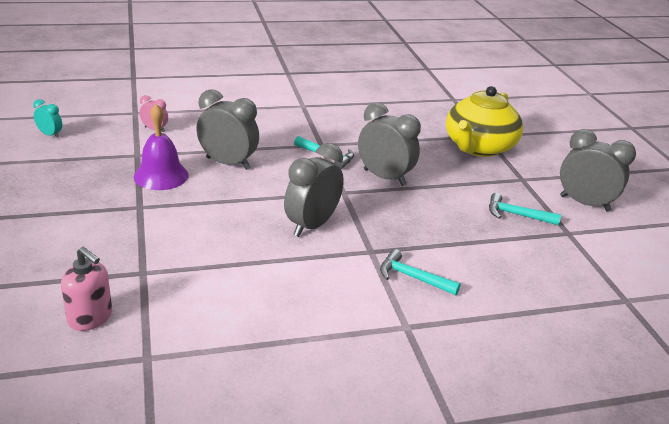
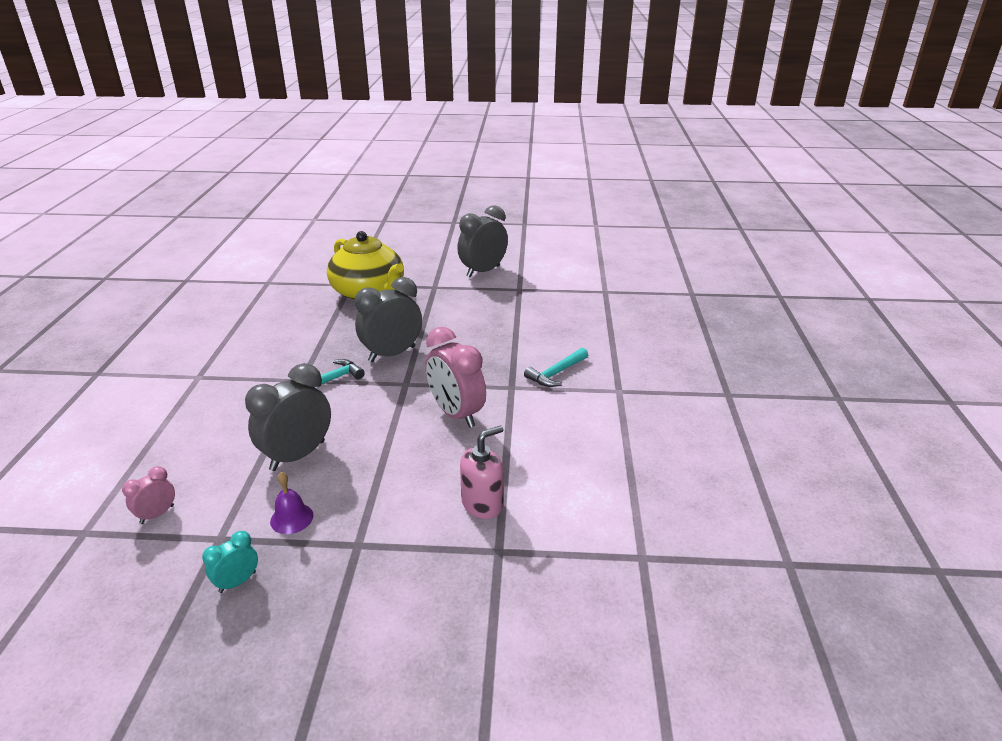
camera: 70 degrees left, 0 degrees up
(50, 135) = (75, 645): turquoise clock -> turquoise clock (237, 582)
(90, 318) = (571, 602): pink soap dispenser -> pink soap dispenser (482, 504)
(161, 175) = (291, 518): purple bell -> purple bell, size x0.57
(312, 225) = (456, 414): grey clock -> pink clock
(517, 215) = (486, 303): turquoise hammer -> none

